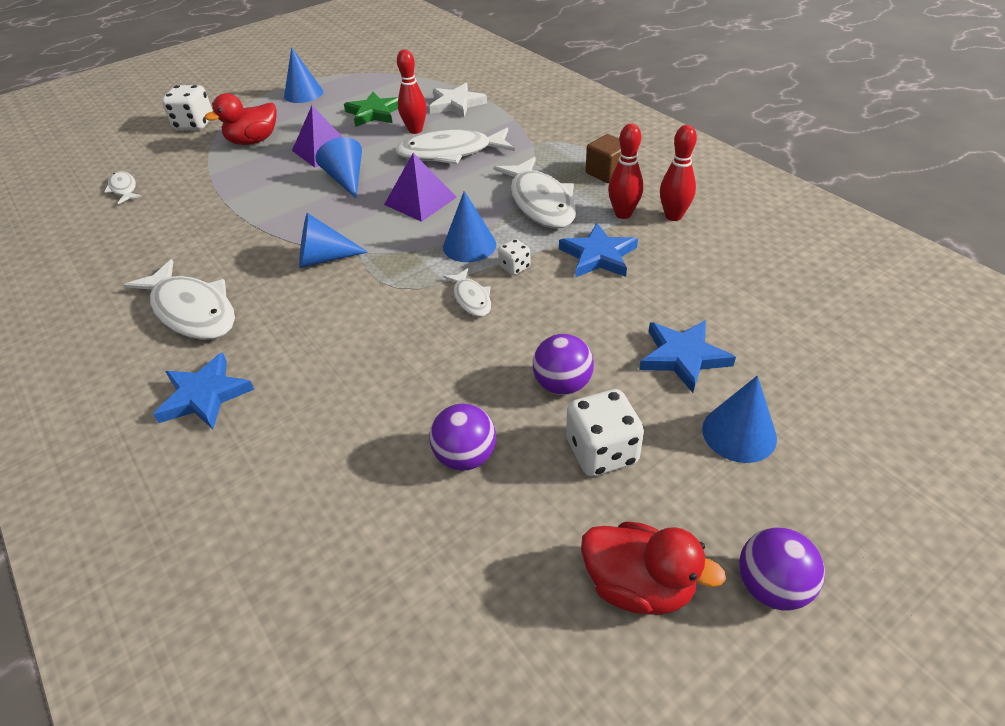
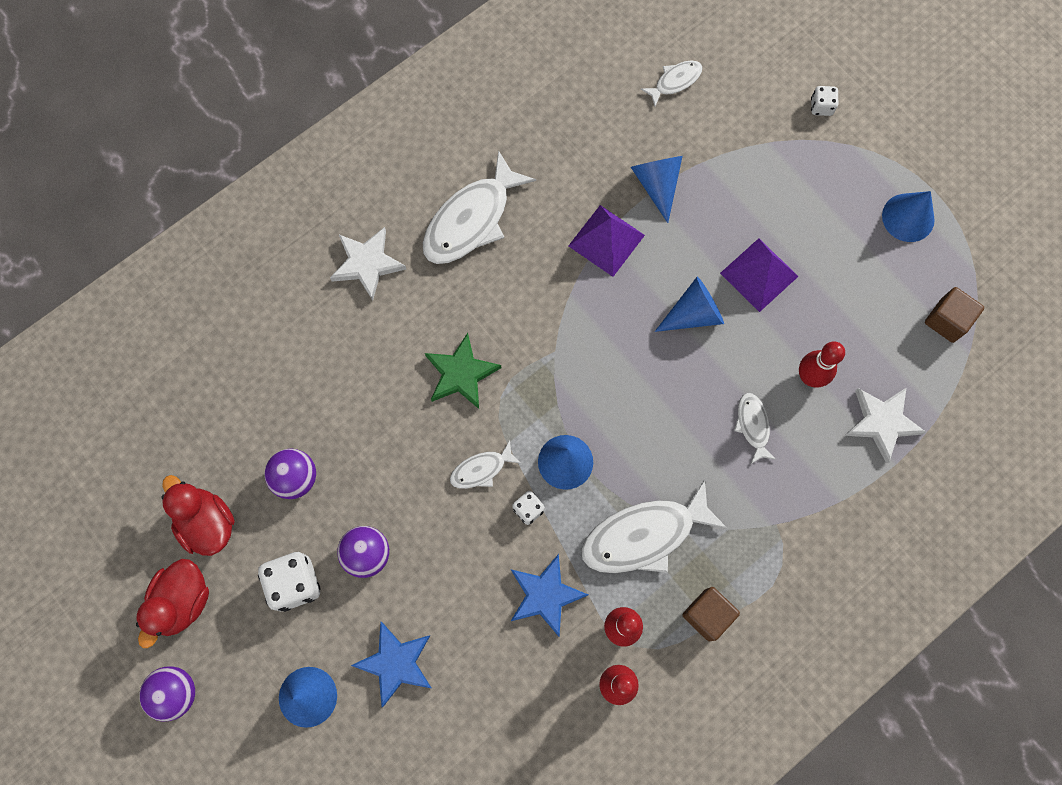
camera: 85 degrees right, 30 degrees up
(194, 124) = (821, 107): white dice -> white dice, size x0.54
(205, 395) = (367, 264): blue star -> white star
(253, 141) = (780, 188): red duck -> red duck (207, 523)
(324, 258) = (546, 320): blue cone -> blue cone (657, 184)
(374, 113) = (854, 318): green star -> green star (461, 373)
(386, 82) = (947, 320): none -> brown cube
(420, 200) = (649, 402): purple pyramid -> purple pyramid (606, 240)
(450, 153) = (753, 426): white fish -> white fish, size x0.50

